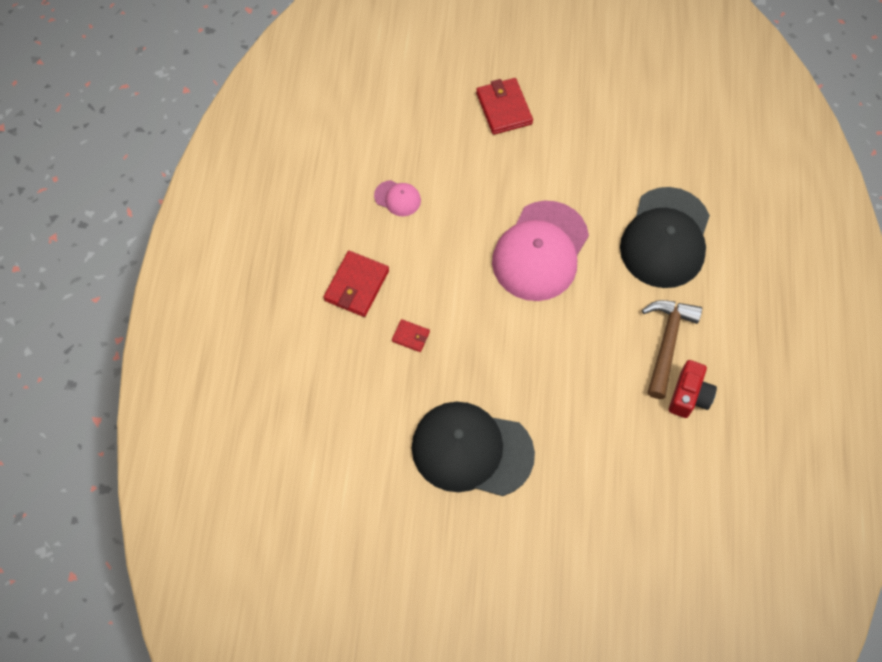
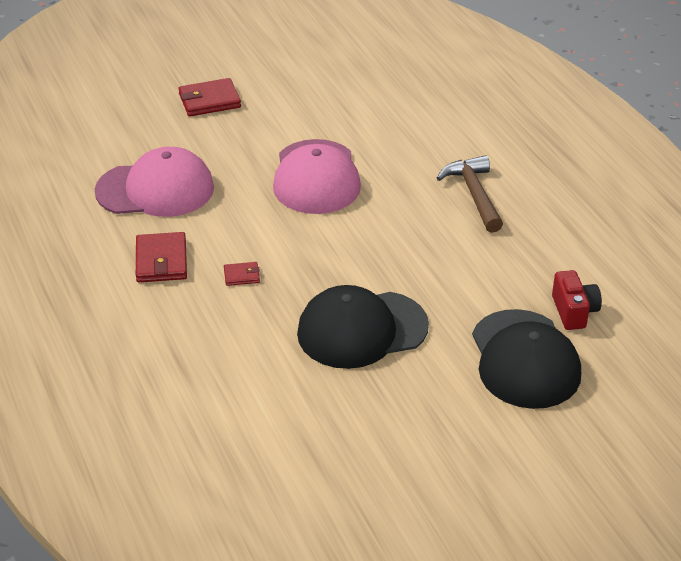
camera: 30 degrees left, 25 degrees down
(397, 198) = (155, 189): pink cap -> pink cap, size x2.32
(504, 108) = (209, 101): red wallet -> red wallet turned 60 degrees counterclockwise
(665, 238) = (417, 132): black cap -> black cap (524, 359)
(689, 396) = (521, 220): red camera -> red camera (574, 311)

